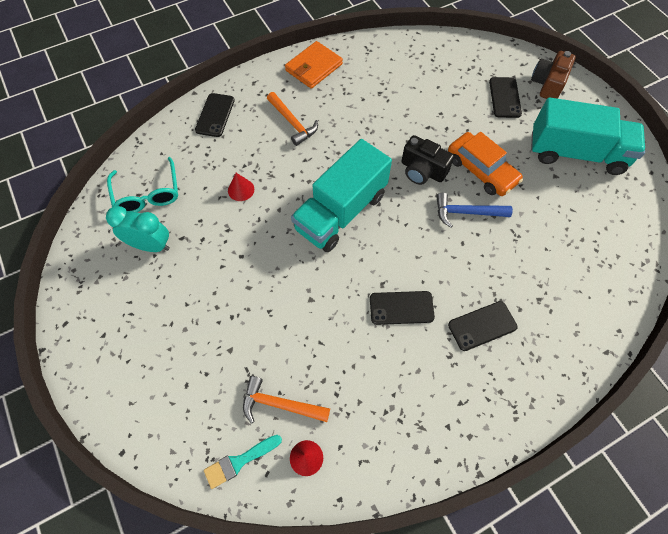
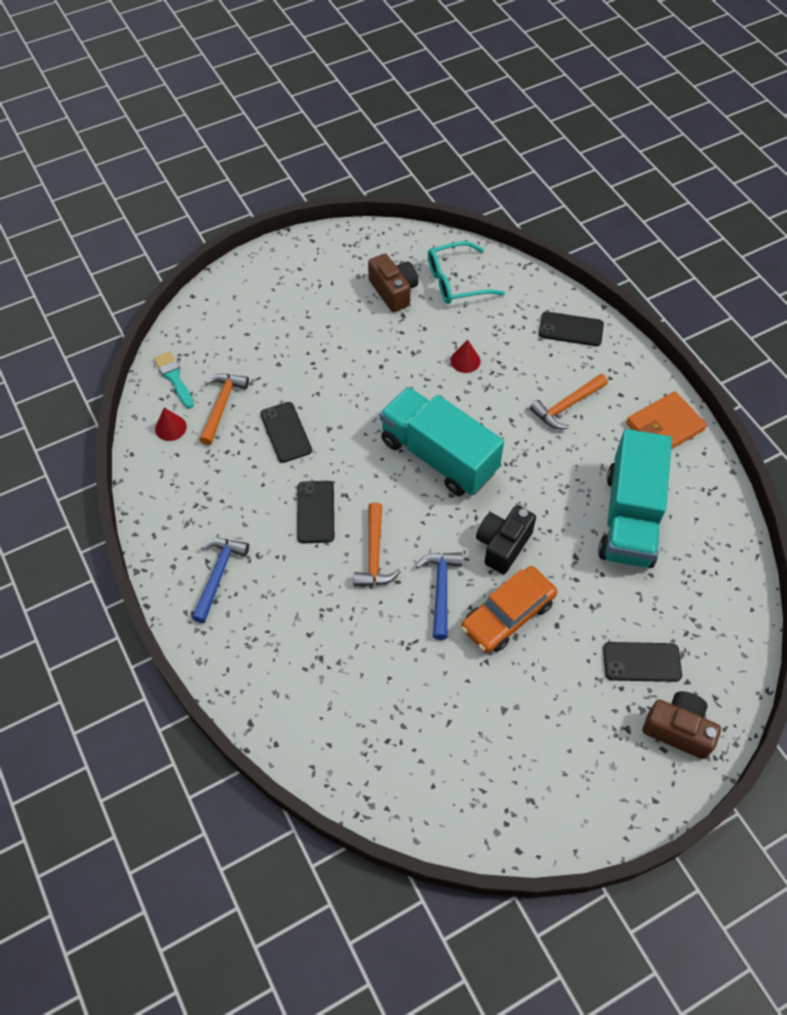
camera: 90 degrees right, 5 degrees down
(151, 245) = (393, 291): turquoise clock -> brown camera
(314, 67) = (664, 426): orange wallet -> orange wallet turned 75 degrees counterclockwise
(439, 260) = (374, 554): none -> orange hammer
(474, 391) = (218, 575): none -> blue hammer
(482, 326) = (290, 591): black phone -> black phone (286, 432)
(576, 153) = (546, 745): turquoise truck -> turquoise truck (629, 517)

